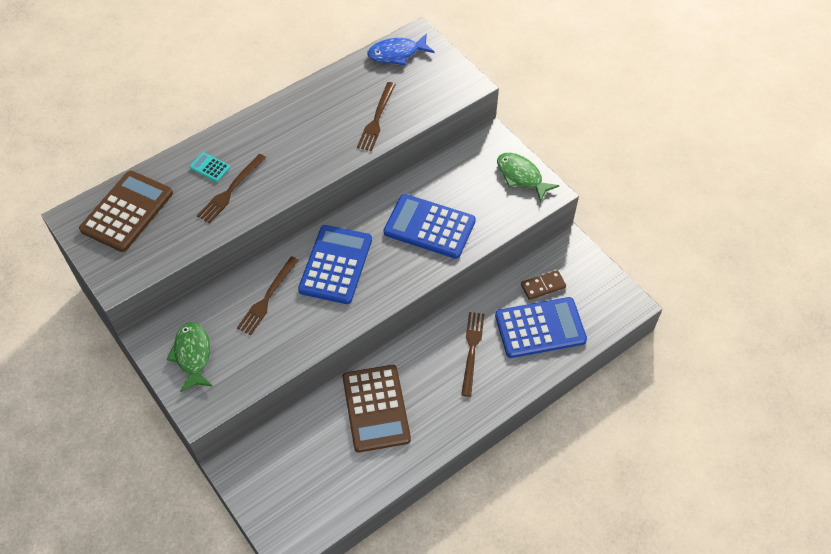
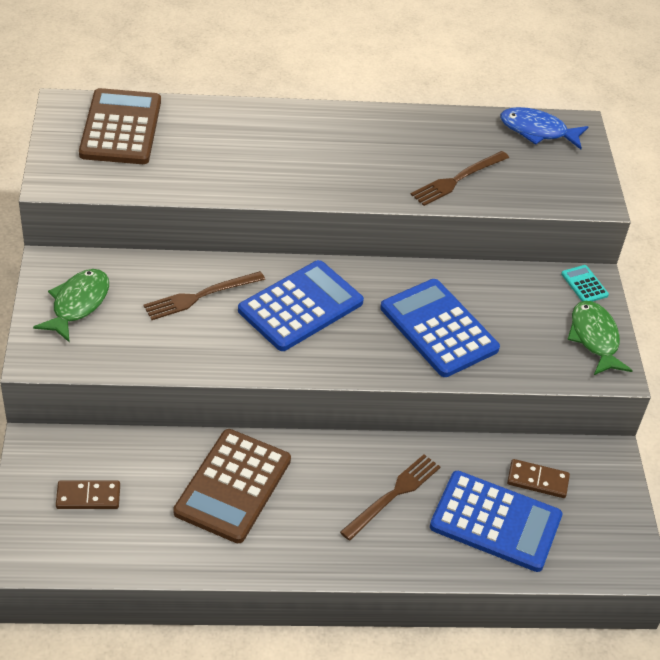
camera: 30 degrees right, 10 degrees down
(127, 211) = (121, 128): brown calculator -> brown calculator turned 60 degrees counterclockwise
(210, 167) = (238, 132): turquoise calculator -> turquoise calculator (584, 284)
(231, 190) = (240, 163): brown fork -> none
(294, 476) = (88, 497): none -> brown domino

